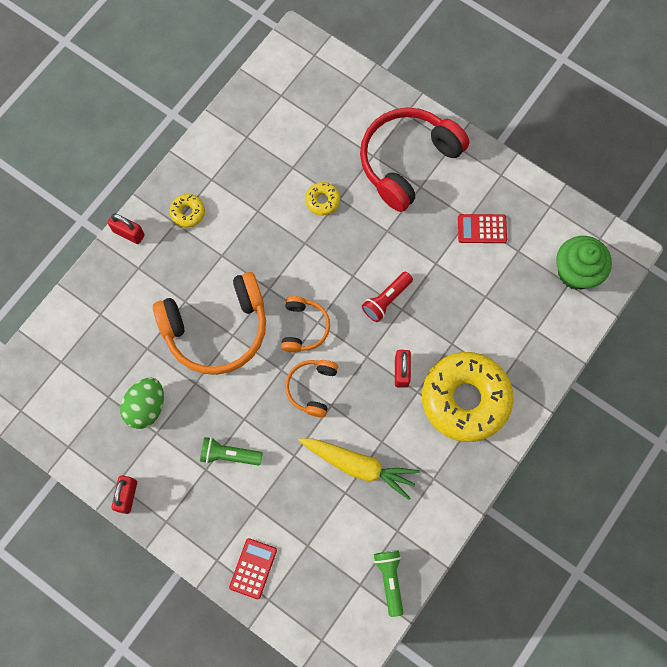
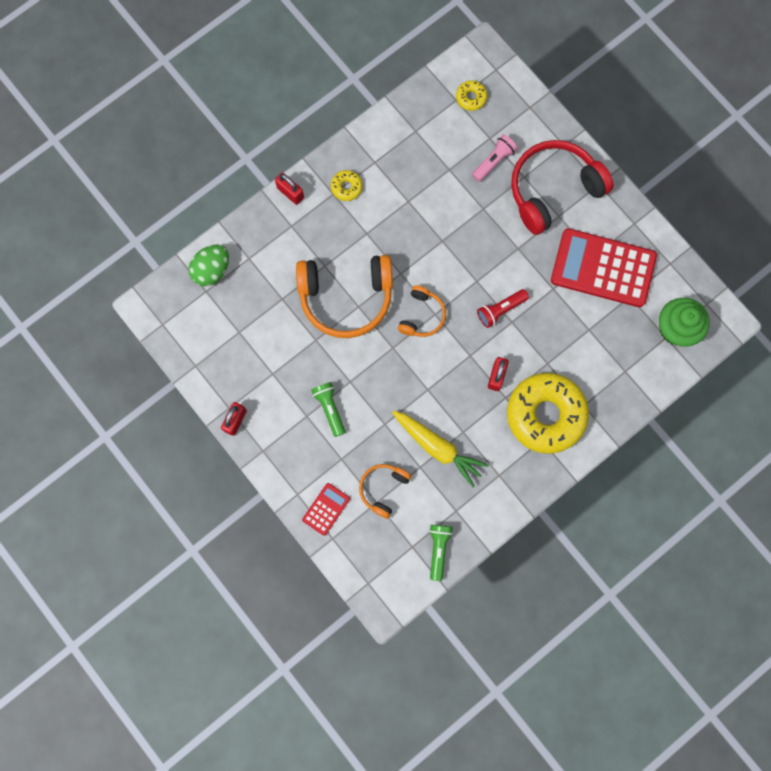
camera: 15 degrees right, 5 degrees up
(146, 407) = (269, 349): green egg -> green egg (212, 270)
(229, 455) = (329, 409): green flashlight -> green flashlight turned 45 degrees clockwise
(312, 388) = (415, 370): orange headphones -> orange headphones (383, 489)
(322, 201) = (468, 206): yellow donut -> yellow donut (471, 98)
(337, 147) = (493, 161): none -> pink flashlight
(482, 229) = (603, 268): red calculator -> red calculator, size x2.17

